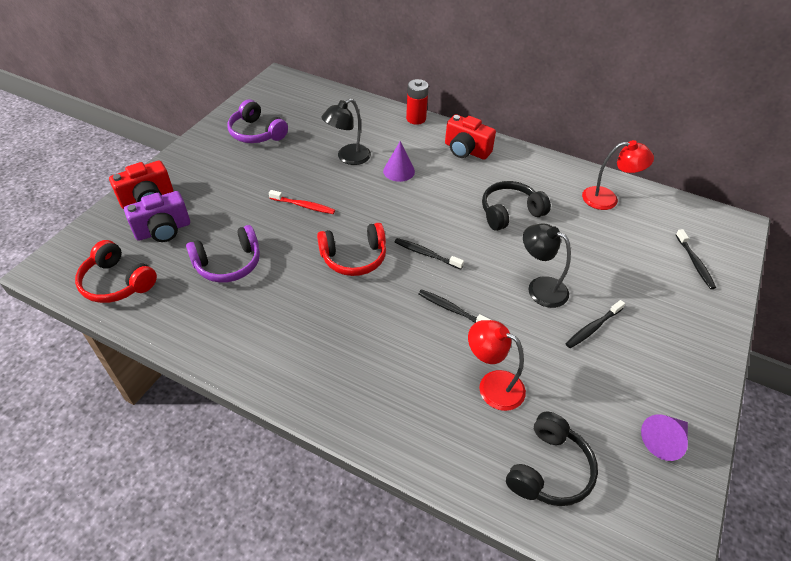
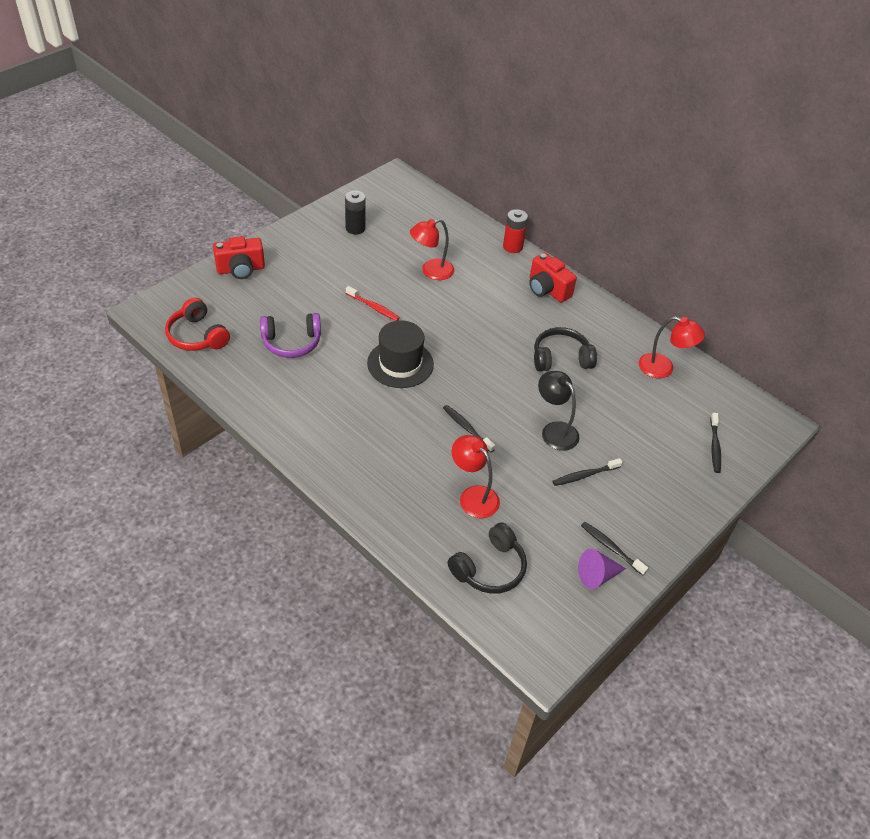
camera: 15 degrees right, 0 degrees up
(163, 230) = (246, 300): purple camera -> none
(256, 133) = (355, 228): purple headphones -> black battery
(348, 158) = (431, 271): black lamp -> red lamp
(354, 257) = (400, 364): red headphones -> black hat
(399, 171) = (473, 295): purple cone -> none
(426, 254) = (465, 376): black toothbrush -> black toothbrush (611, 548)

